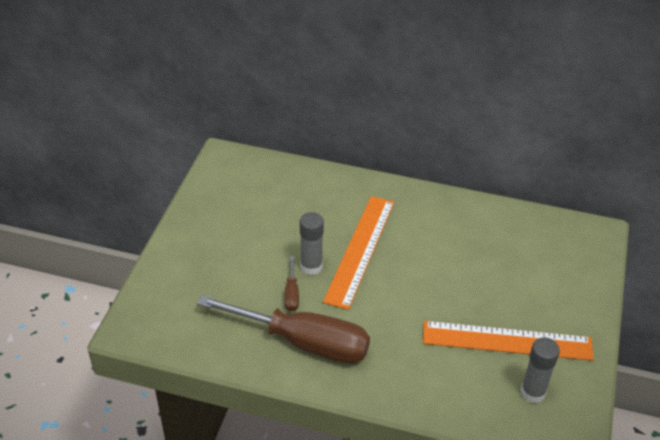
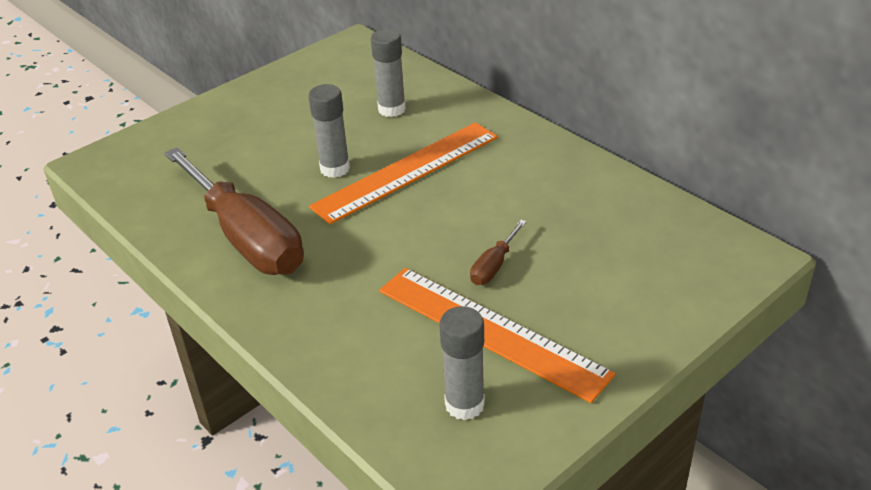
camera: 35 degrees right, 5 degrees down
(291, 294) = (285, 187): brown screwdriver -> brown screwdriver (494, 266)
(305, 205) = (391, 109): none -> grey glue stick

